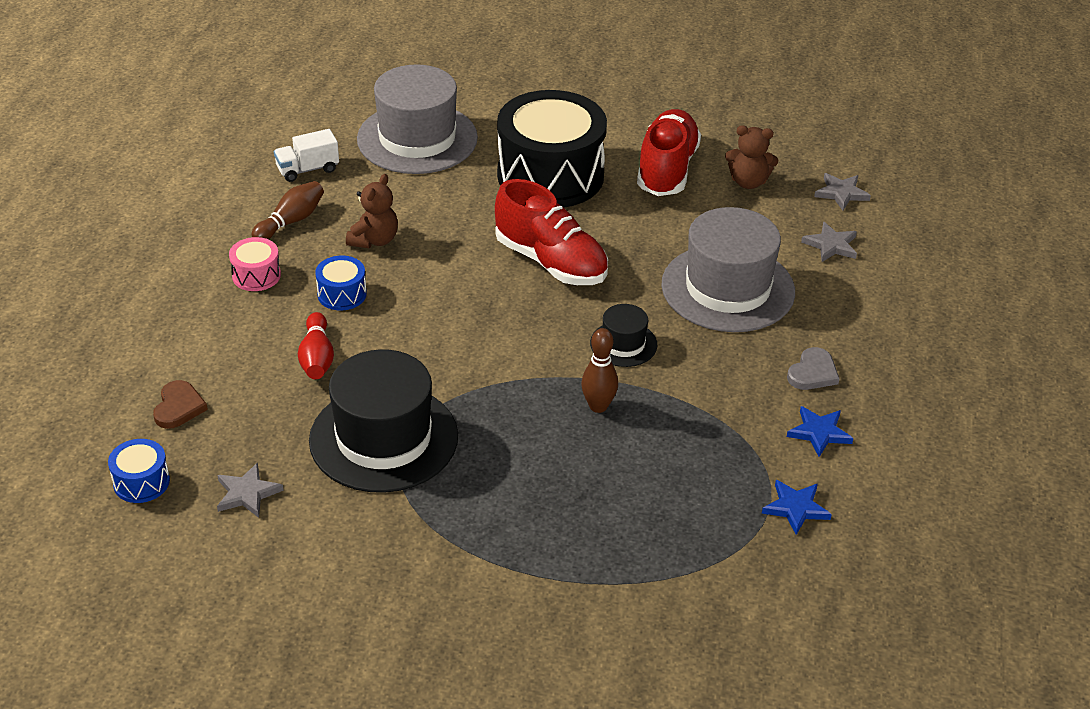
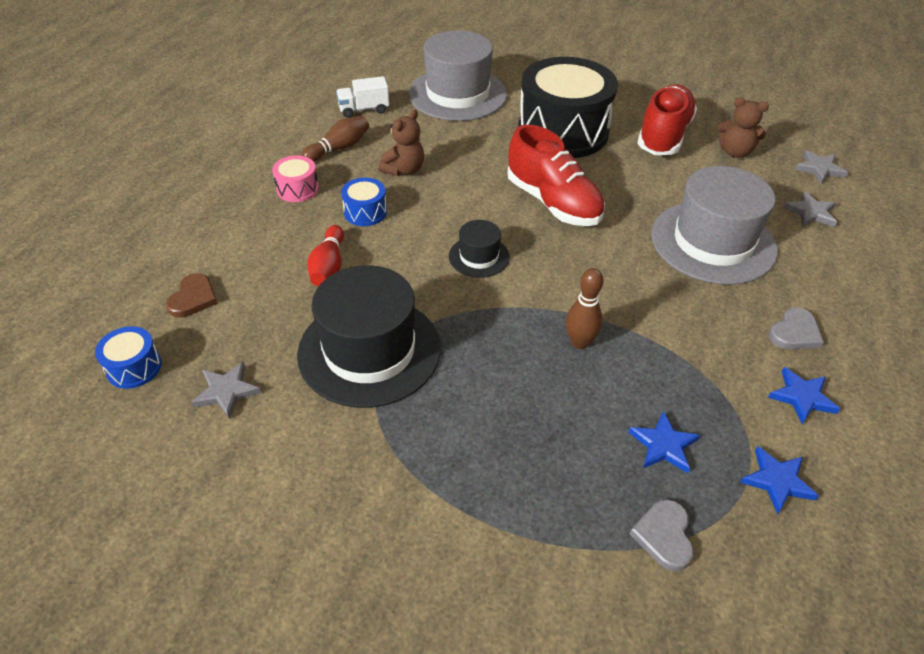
camera: 10 degrees right, 5 degrees up
(623, 344) = (610, 284): black hat -> black hat (479, 256)
(689, 490) = (663, 445): none -> blue star
(695, 564) = (664, 536): none -> grey heart

